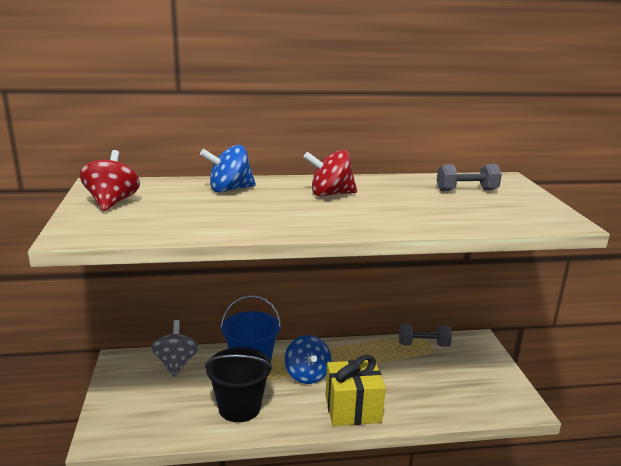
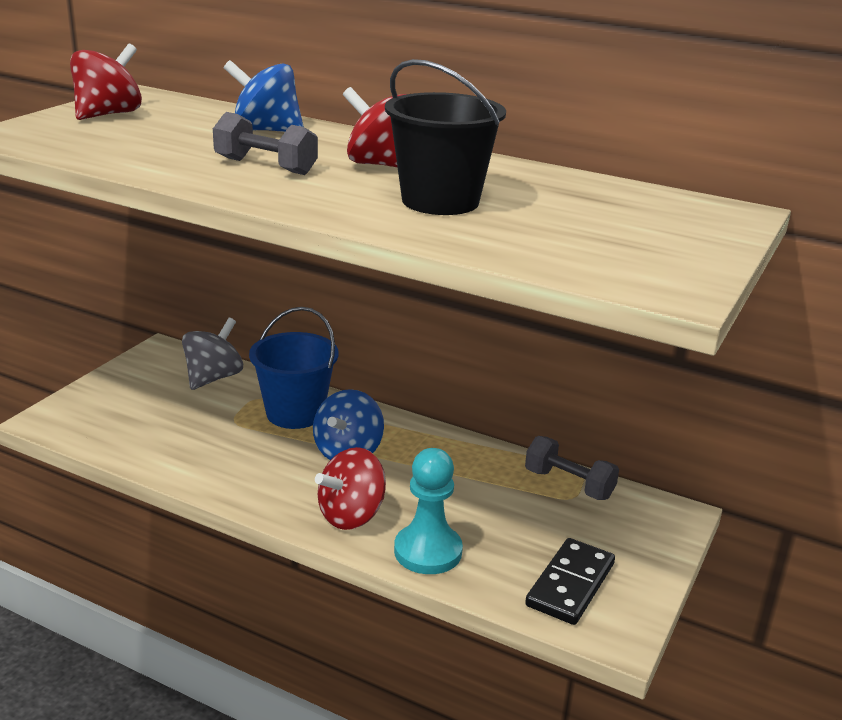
camera: 35 degrees right, 5 degrees up
(239, 407) = (220, 453): black bucket -> black bucket (440, 201)
(353, 409) = (351, 515): yellow gift -> red spinning top
(410, 410) = (428, 551): none -> turquoise pawn
(466, 190) = (609, 209): grey dumbbell -> grey dumbbell (265, 166)
(483, 394) = (570, 584): none -> black domino

